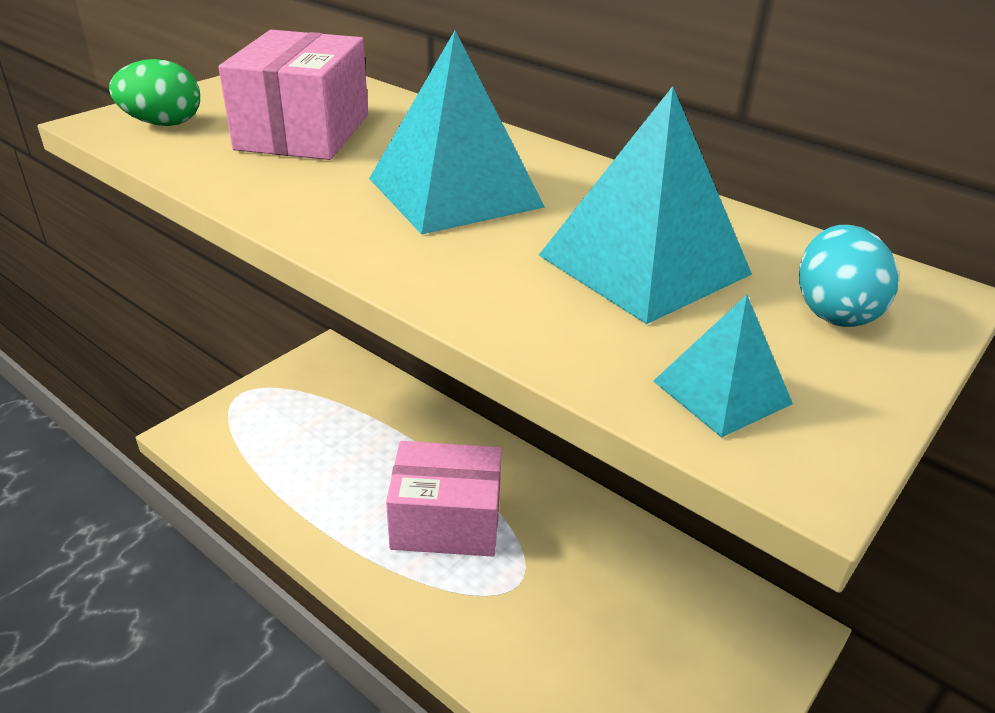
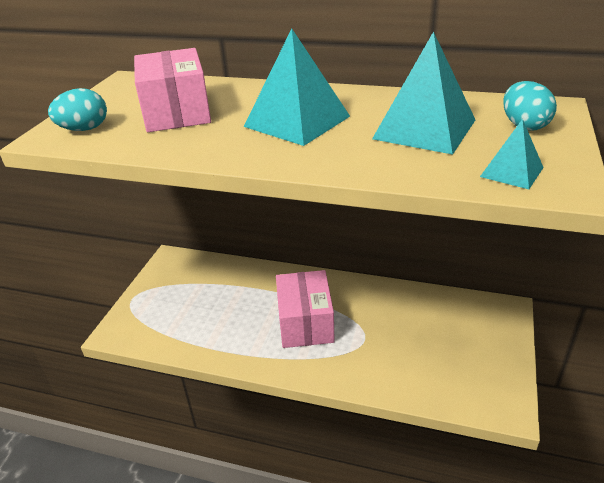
camera: 20 degrees left, 0 degrees up
(163, 124) = (84, 129): green egg -> turquoise egg
(446, 521) = (305, 323): pink box -> pink box turned 75 degrees counterclockwise

